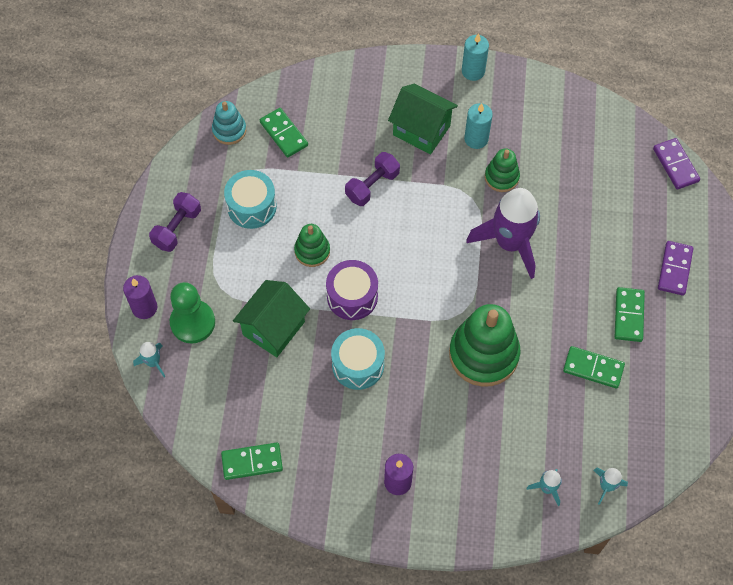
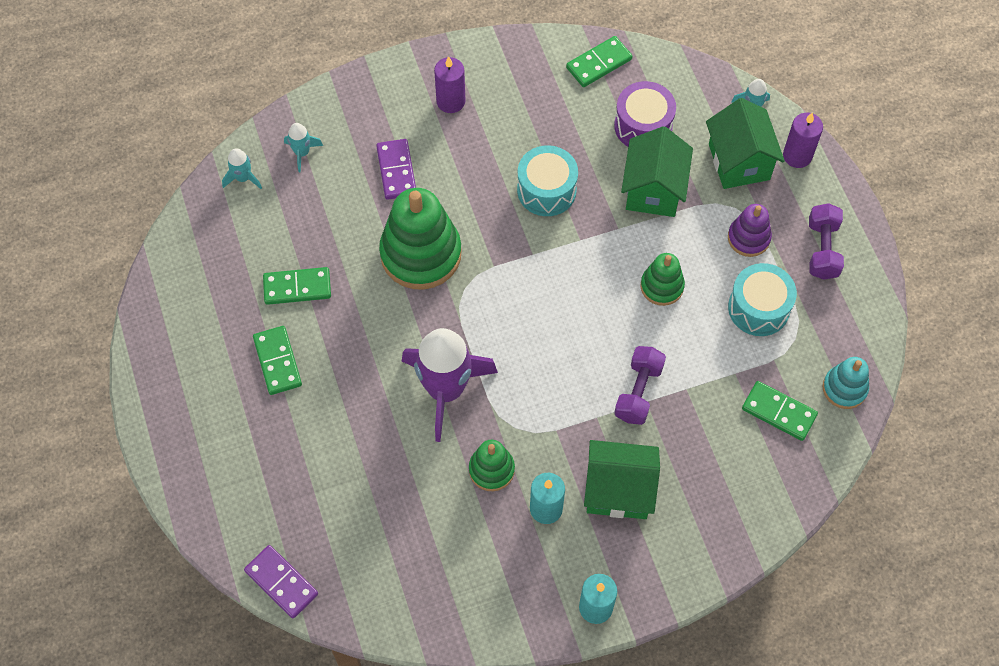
camera: 155 degrees right, 0 degrees up
(192, 322) = (739, 162): green pawn -> green house
(225, 259) = (748, 238): none -> purple stacking toy
(352, 296) = (590, 256): purple drum -> purple drum (643, 126)
(675, 269) = (241, 440): purple domino -> purple domino (396, 171)

